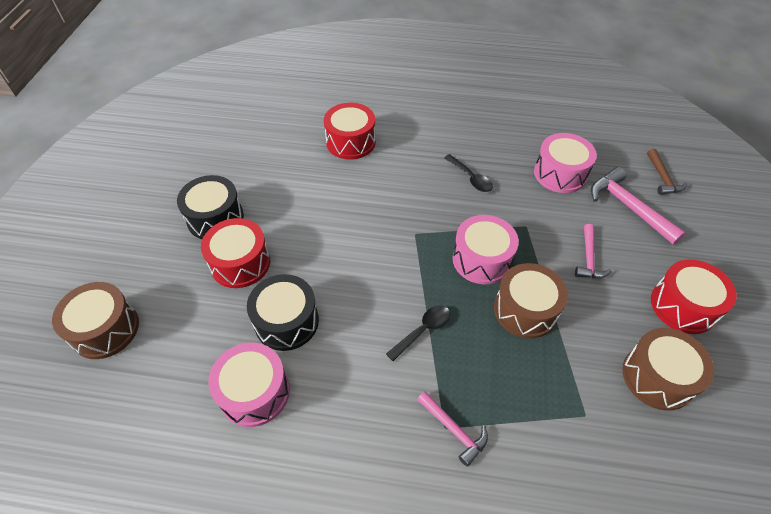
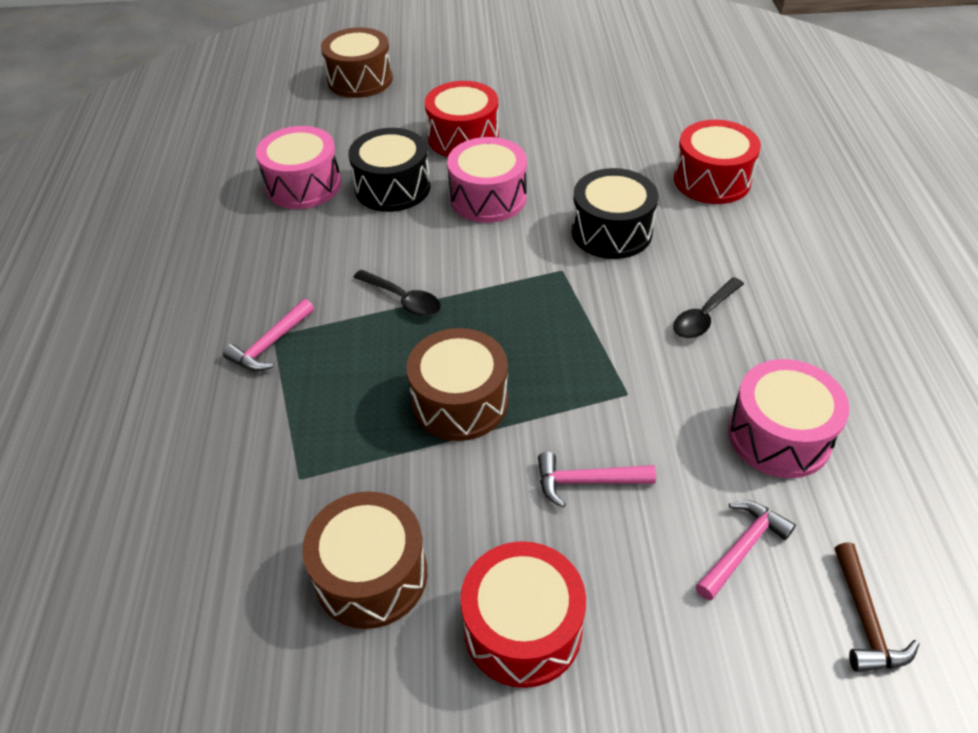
camera: 80 degrees right, 5 degrees down
(215, 218) = (521, 104): black drum -> black drum (611, 231)
(481, 259) = (538, 345): pink drum -> pink drum (488, 198)
(628, 207) = (742, 548): pink hammer -> pink hammer, size x0.62
(662, 178) = (865, 619): brown hammer -> brown hammer turned 75 degrees counterclockwise

